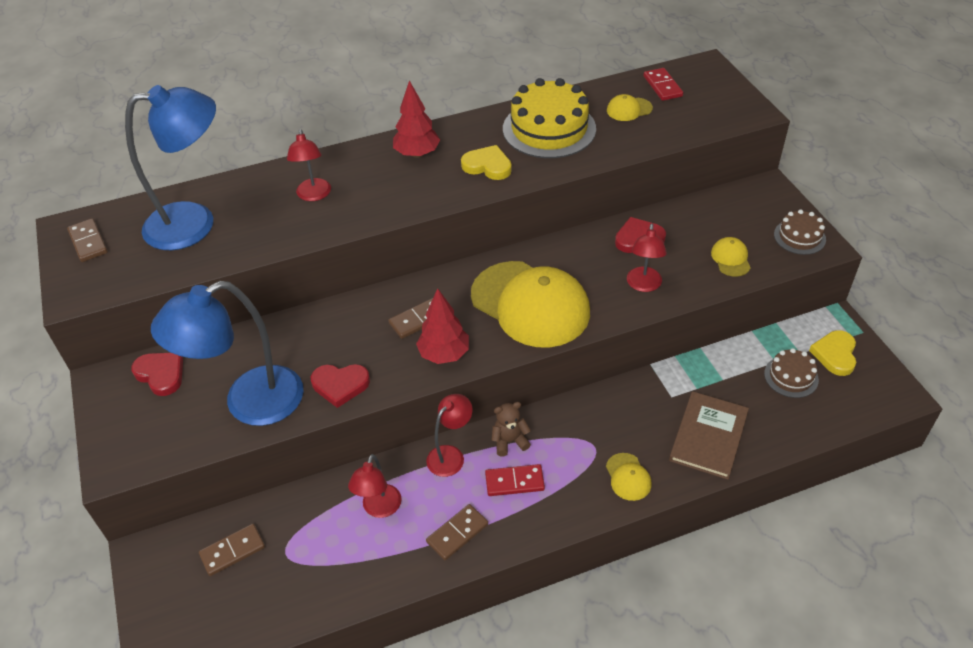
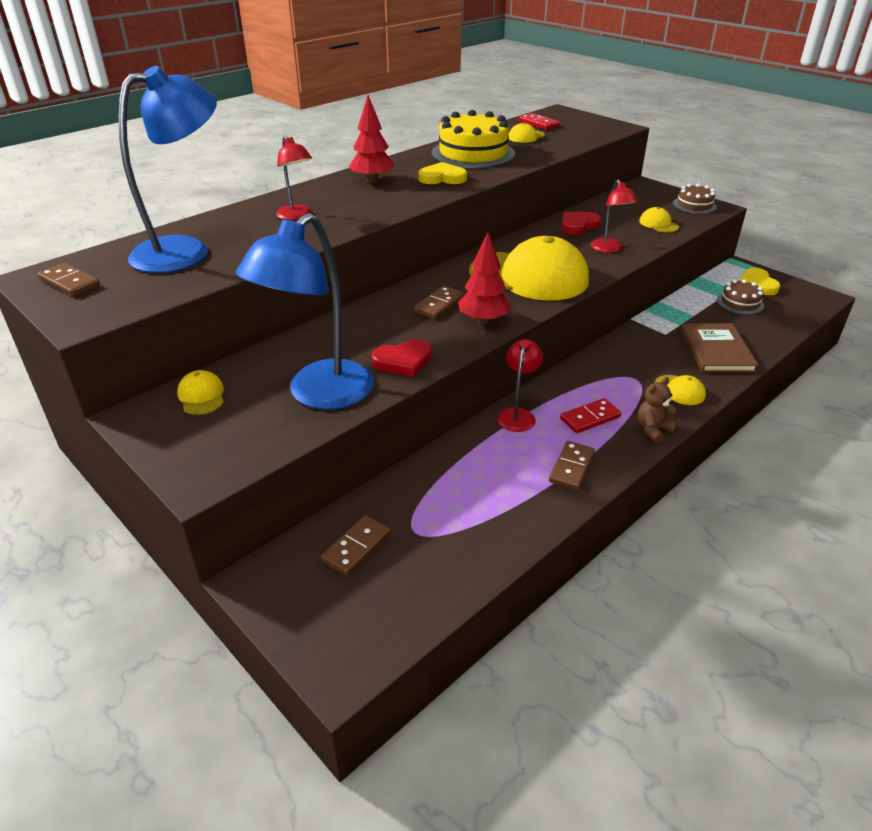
camera: 25 degrees left, 10 degrees down
(161, 374) = (201, 396): red heart -> yellow cap
(379, 508) = (483, 470): red lamp -> none
(509, 441) = (561, 392): brown teddy bear -> brown teddy bear (653, 429)

